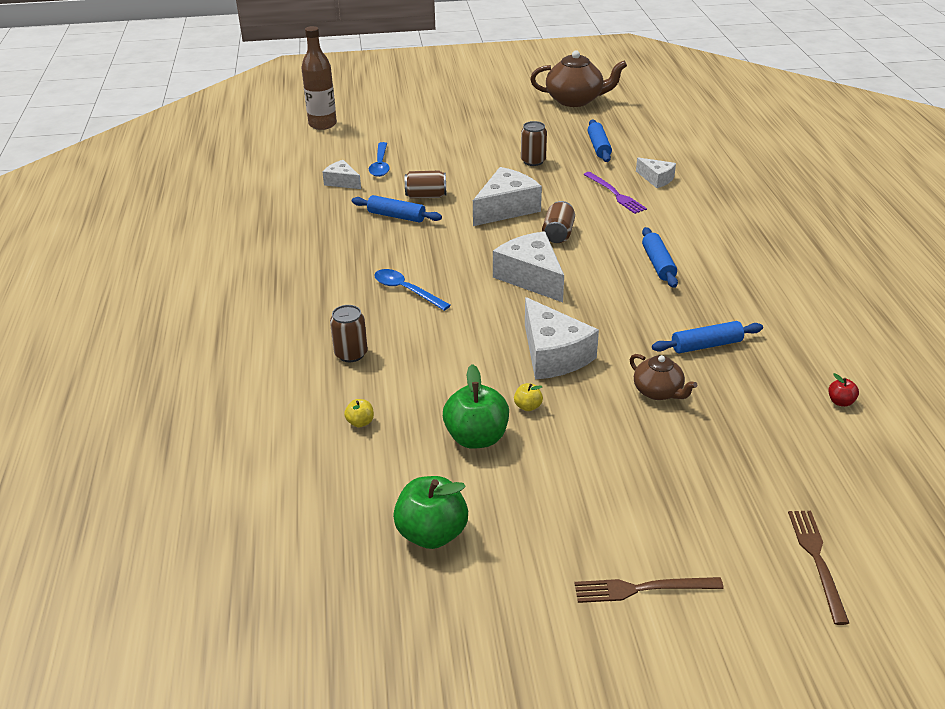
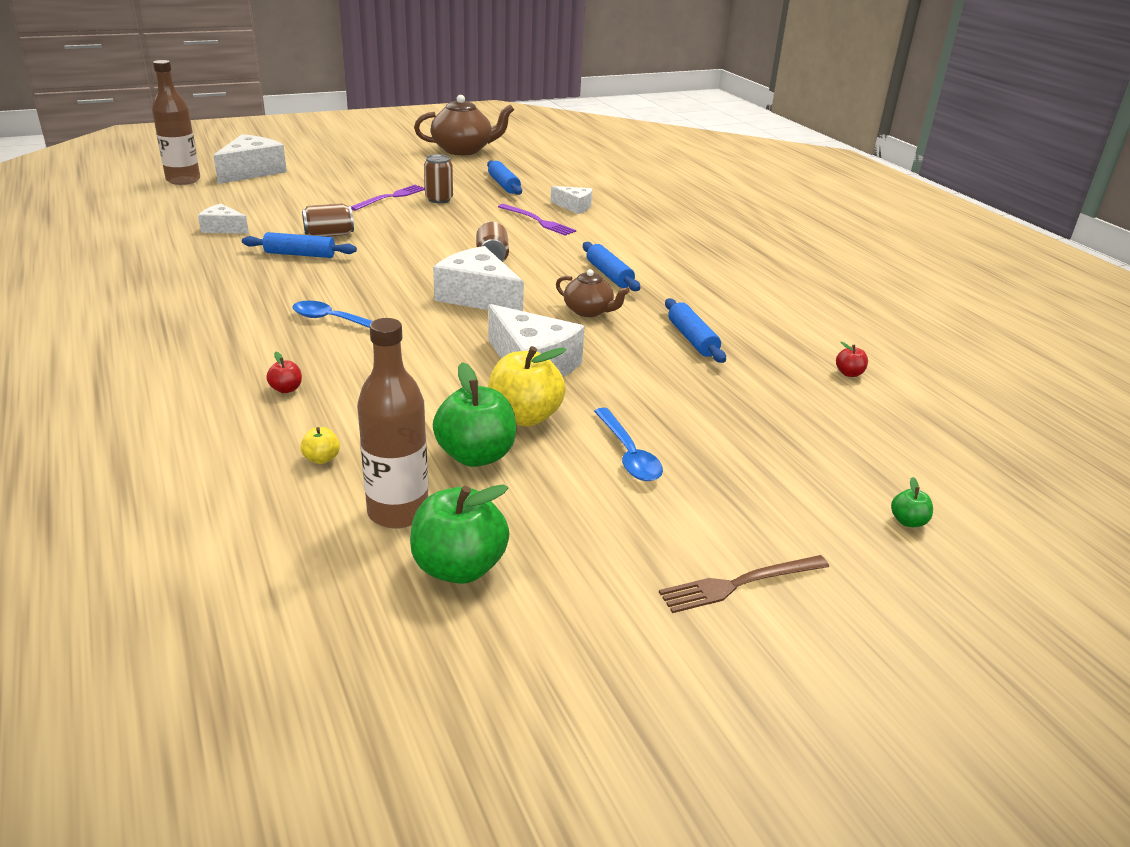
camera: 20 degrees left, 5 degrees down
(351, 354) = (286, 389): brown can -> red apple
(380, 165) = (265, 211): blue spoon -> blue spoon (628, 454)
(402, 479) = (398, 512): none -> brown bottle
(490, 156) = (390, 197): none -> purple fork
(506, 208) = (425, 240): white cheese -> white cheese (252, 171)
(528, 406) = (524, 417): yellow apple -> yellow apple, size x2.21
(658, 392) = (663, 386): brown teapot -> brown teapot (589, 311)
(706, 345) = (692, 339): blue rolling pin -> blue rolling pin turned 75 degrees counterclockwise
(817, 560) = (908, 521): brown fork -> green apple

